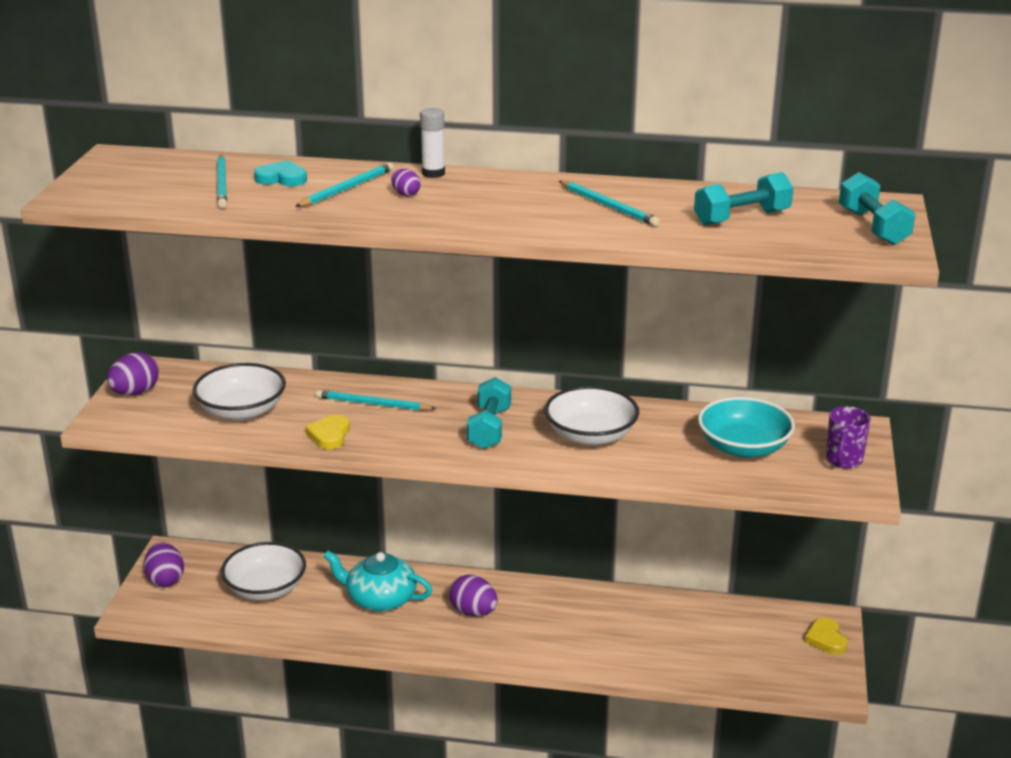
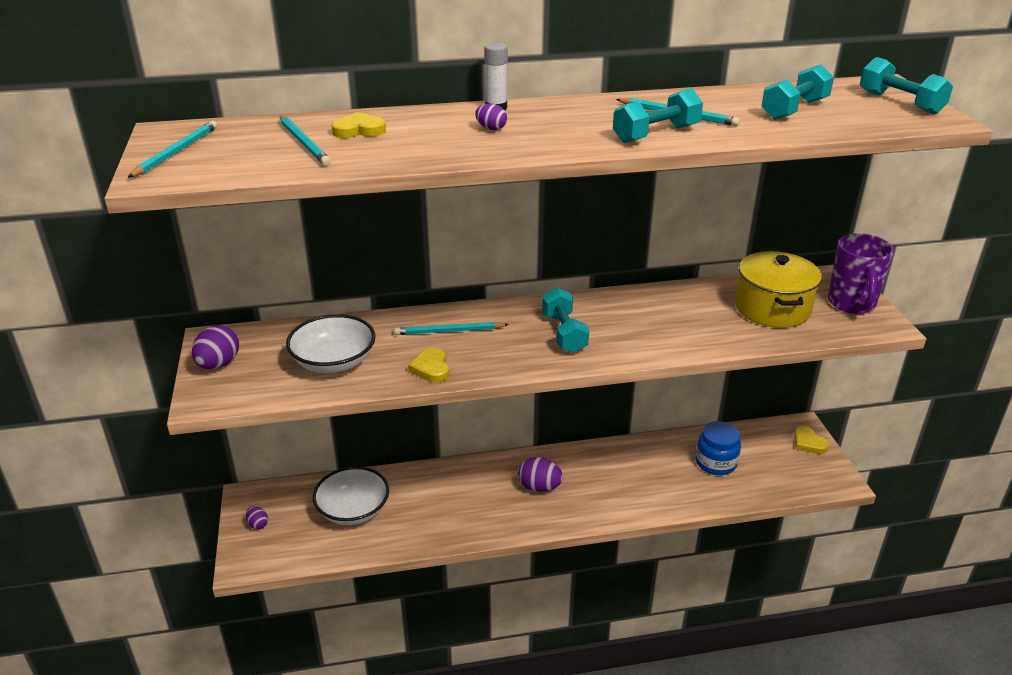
camera: 20 degrees left, 5 degrees up
(165, 580) = (258, 524): purple egg -> purple egg, size x0.56
(282, 178) = (359, 130): turquoise heart -> yellow heart
(347, 189) = (431, 131): turquoise pencil -> turquoise pencil (176, 152)
(380, 599) = (456, 494): turquoise teapot -> none
(561, 223) = (656, 134): none -> turquoise dumbbell
(590, 435) = (650, 322): white bowl -> none
(694, 634) = (716, 462): none -> blue jar
(743, 447) = (772, 308): turquoise bowl -> yellow pot
(843, 460) = (851, 304): purple mug -> purple mug, size x1.57

